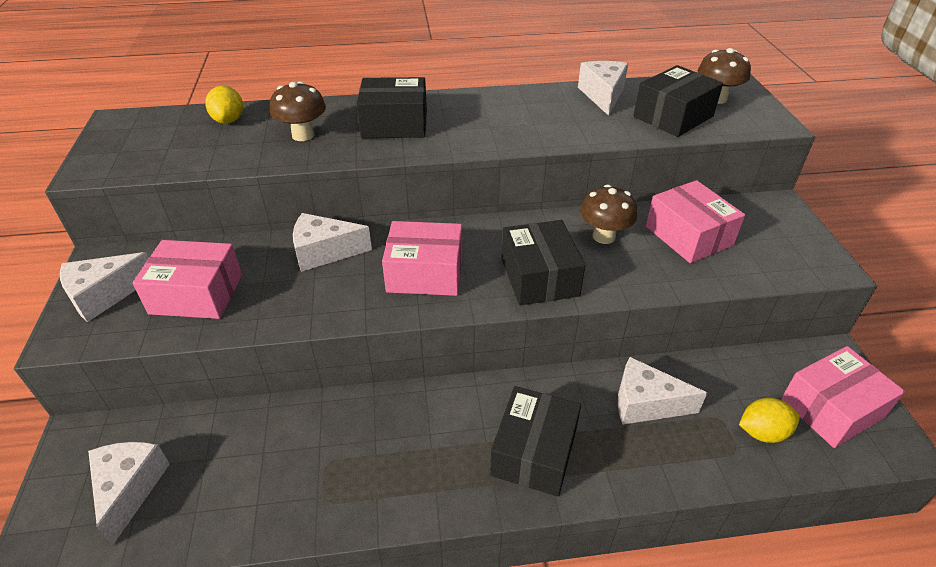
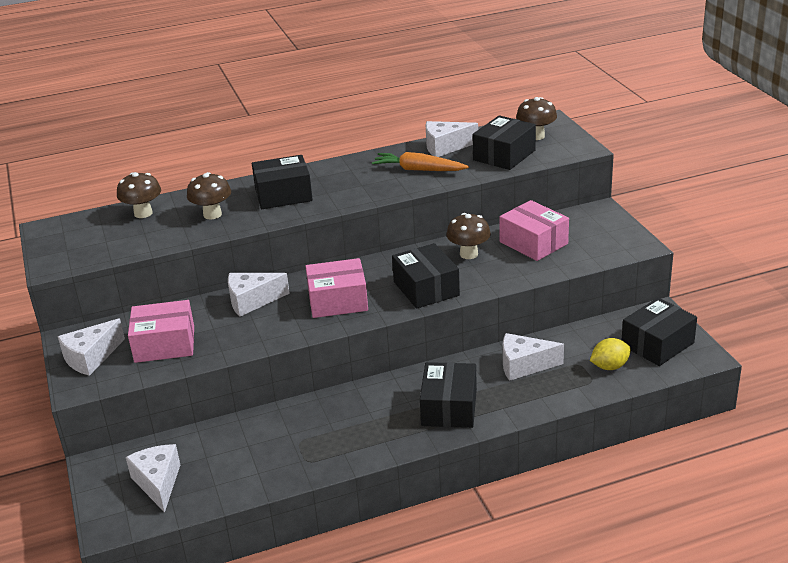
camera: 10 degrees left, 10 degrees down
(229, 120) = (143, 213): yellow lemon -> brown mushroom
(563, 118) = (418, 170): none -> orange carrot
(602, 95) = (445, 147): white cheese -> white cheese turned 90 degrees counterclockwise
(832, 408) = (657, 344): pink box -> black box

